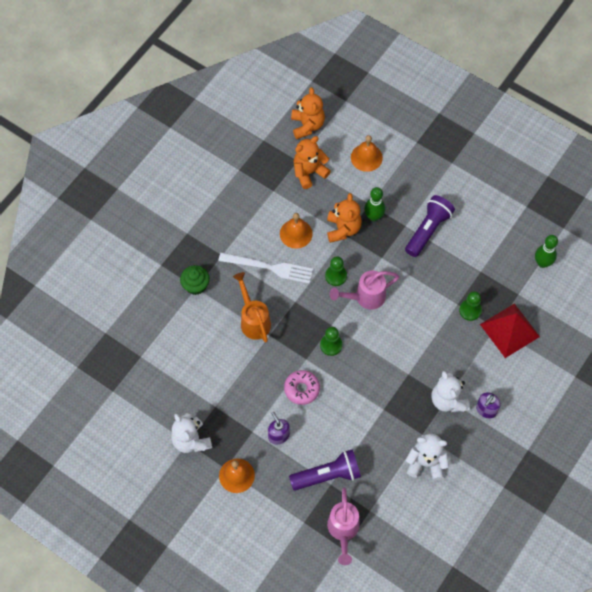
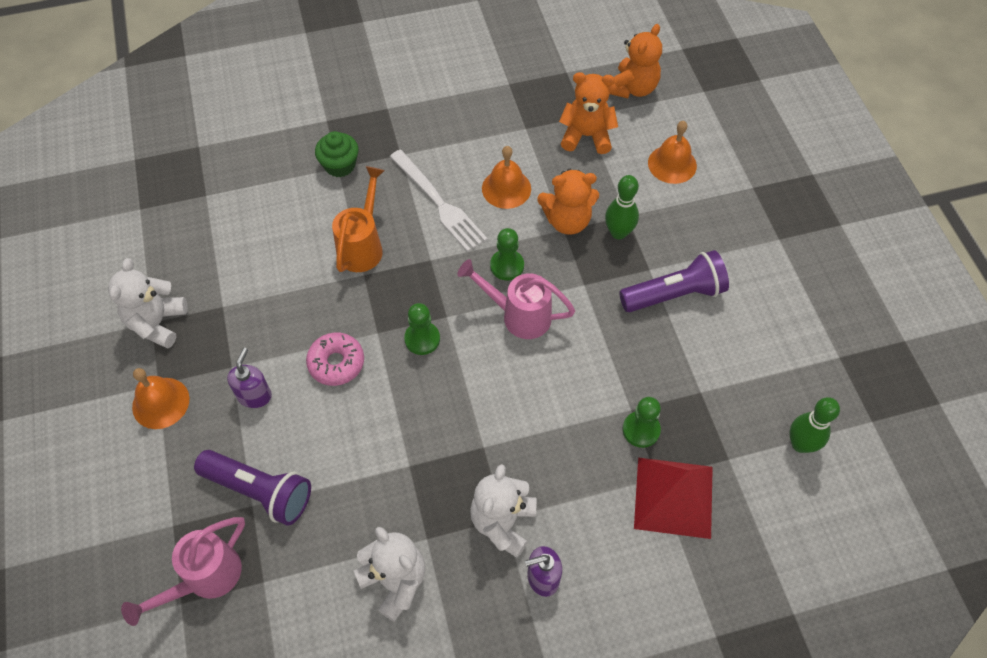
camera: 40 degrees right, 5 degrees down
(343, 229) = (567, 221): orange teddy bear -> orange teddy bear turned 45 degrees clockwise

